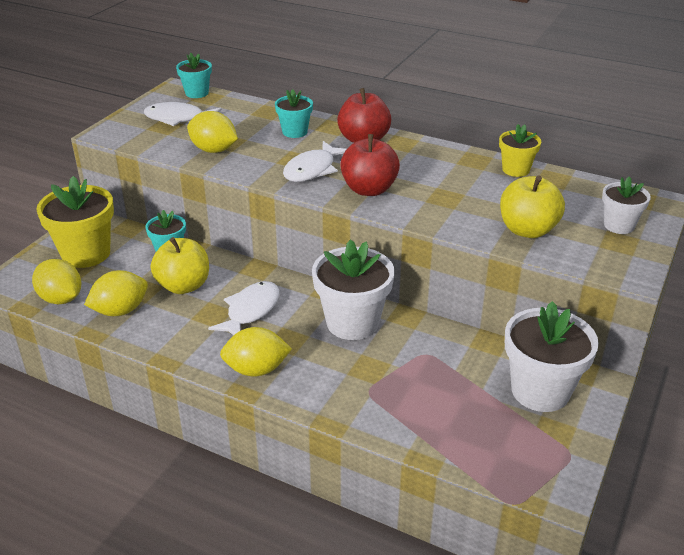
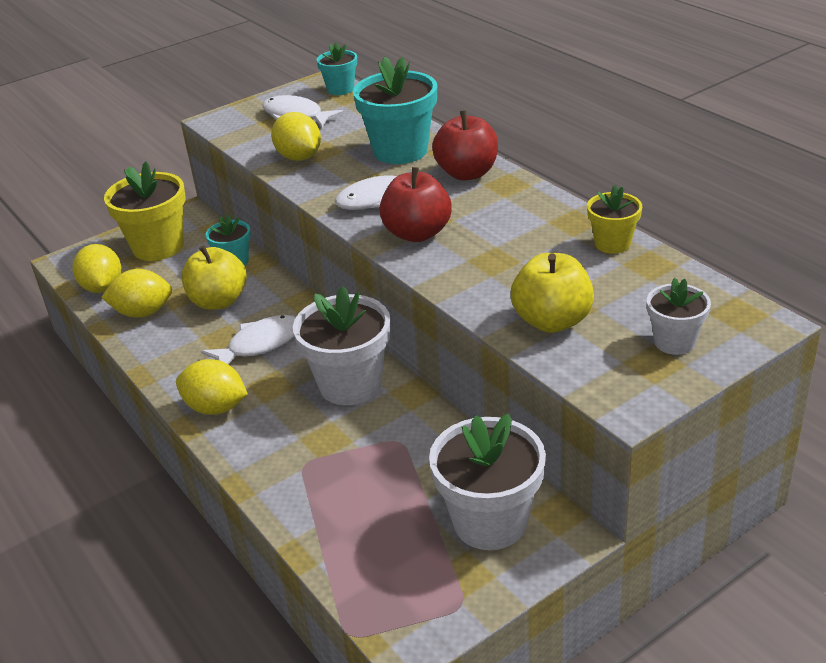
camera: 30 degrees right, 0 degrees up
(295, 132) = (400, 151): turquoise flower pot -> turquoise flower pot, size x1.81

